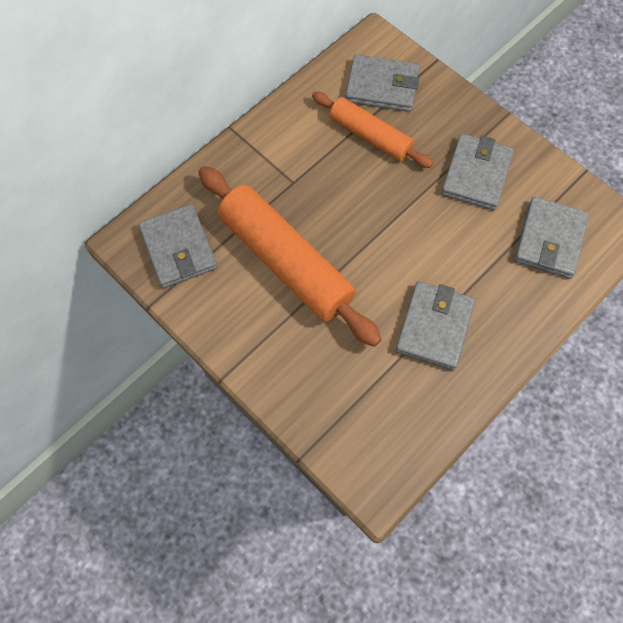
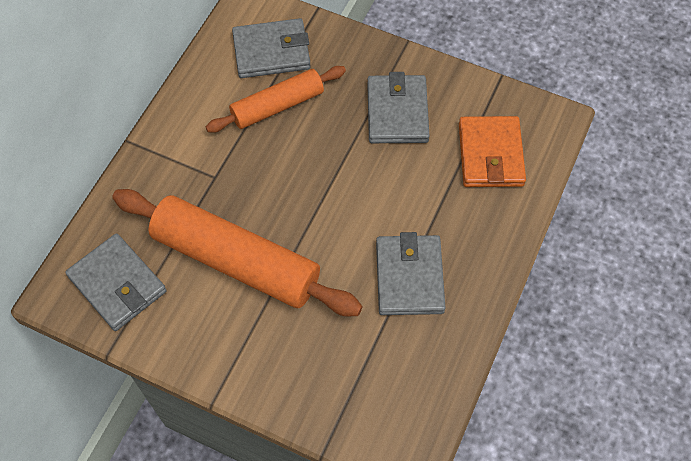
camera: 20 degrees left, 5 degrees down
(370, 136) = (277, 106): orange rolling pin -> orange rolling pin turned 45 degrees counterclockwise
(549, 240) = (490, 155): grey wallet -> orange wallet

